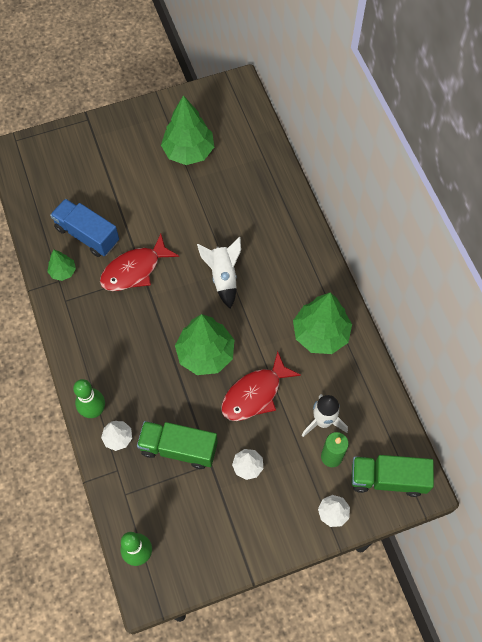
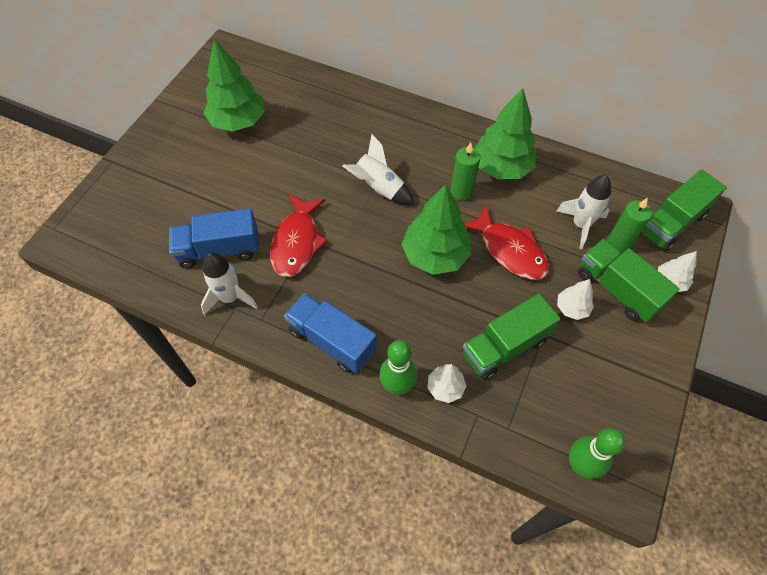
camera: 45 degrees left, 5 degrees down
(63, 272) = (230, 297): green tree -> white rocket
(88, 350) = (332, 341): none -> blue truck
(255, 394) = (509, 250): red fish -> red fish turned 45 degrees counterclockwise
(272, 327) = (461, 192): none -> green candle
(291, 483) = (617, 290): none -> green truck

